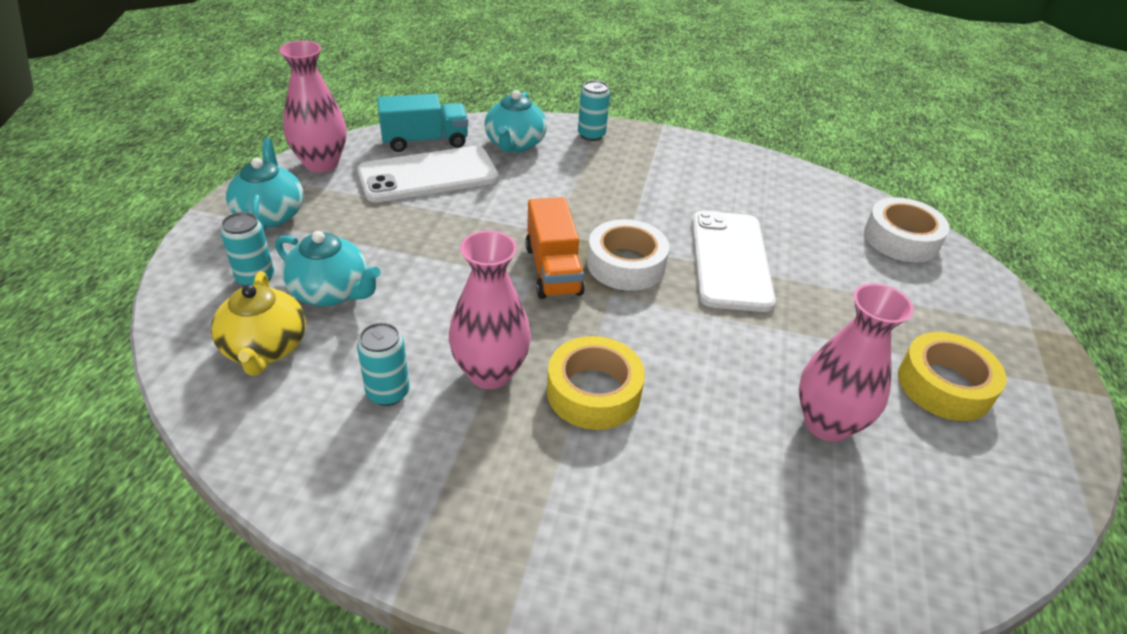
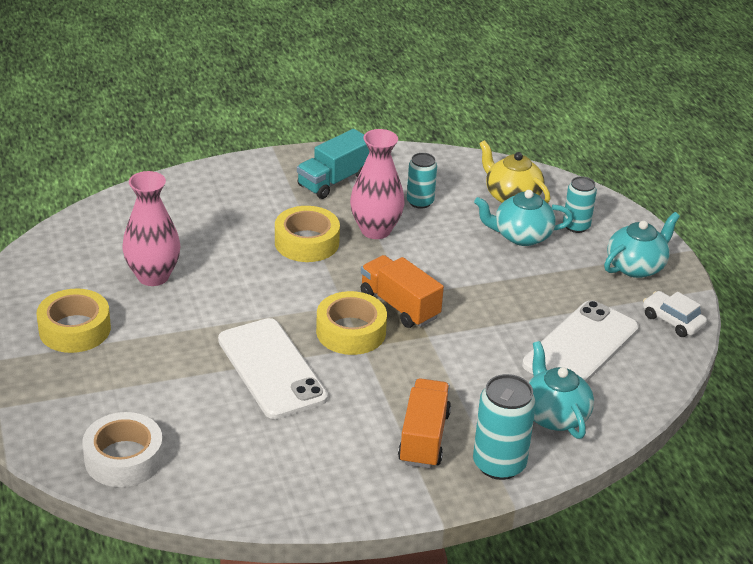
camera: 150 degrees right, 5 degrees down
(270, 214) = (636, 266): turquoise teapot -> turquoise teapot turned 90 degrees counterclockwise
(321, 163) = (672, 321): pink vase -> white car
(425, 141) = (631, 381): turquoise truck -> turquoise truck (334, 181)
(591, 135) = (499, 464): turquoise can -> turquoise can, size x1.57
(626, 264) = (351, 331): white tape -> yellow tape
(633, 166) = (424, 438): none -> orange truck

